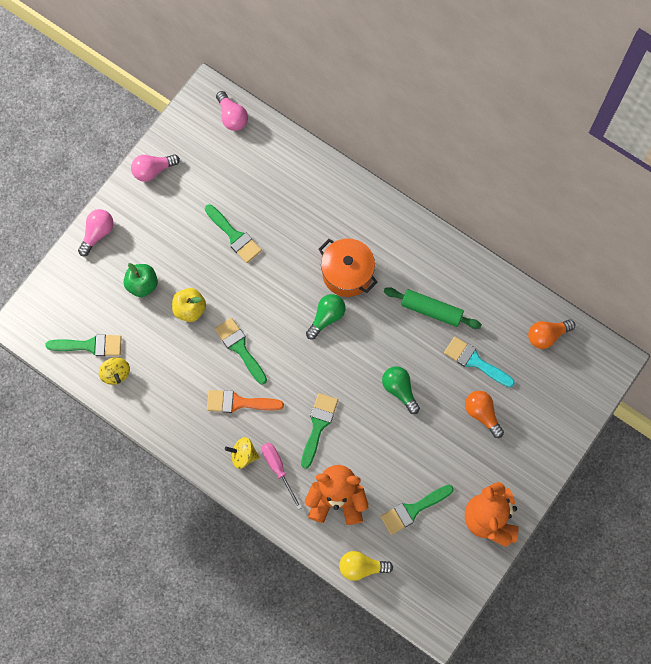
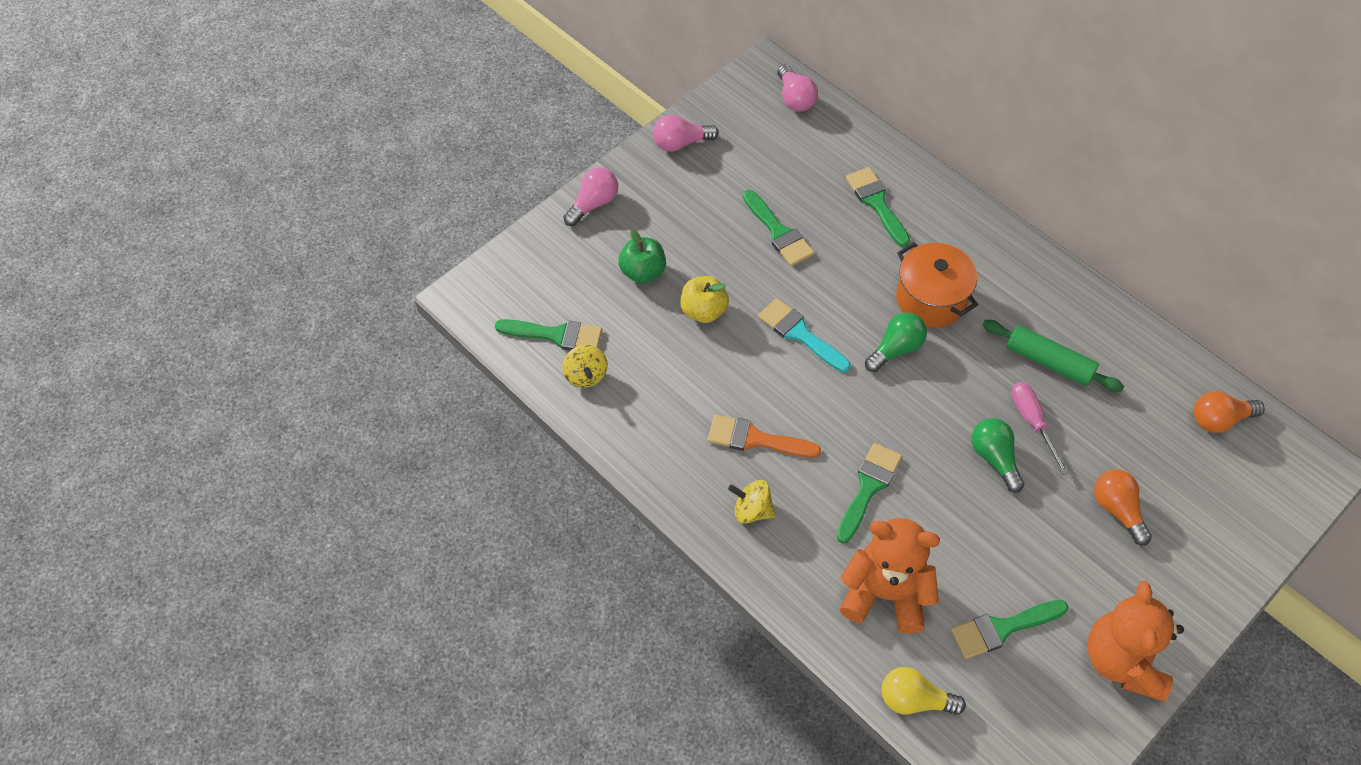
camera: 10 degrees right, 15 degrees down
(240, 348) = (767, 369): green brush -> green brush (876, 203)
(278, 469) = (801, 537): pink screwdriver -> pink screwdriver (1032, 422)
(475, 361) = (1109, 437): turquoise brush -> turquoise brush (799, 334)

